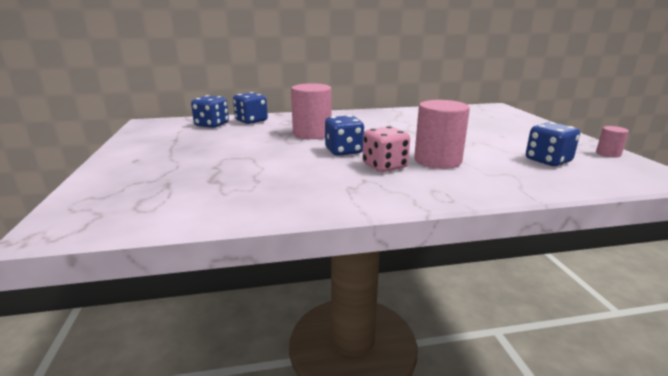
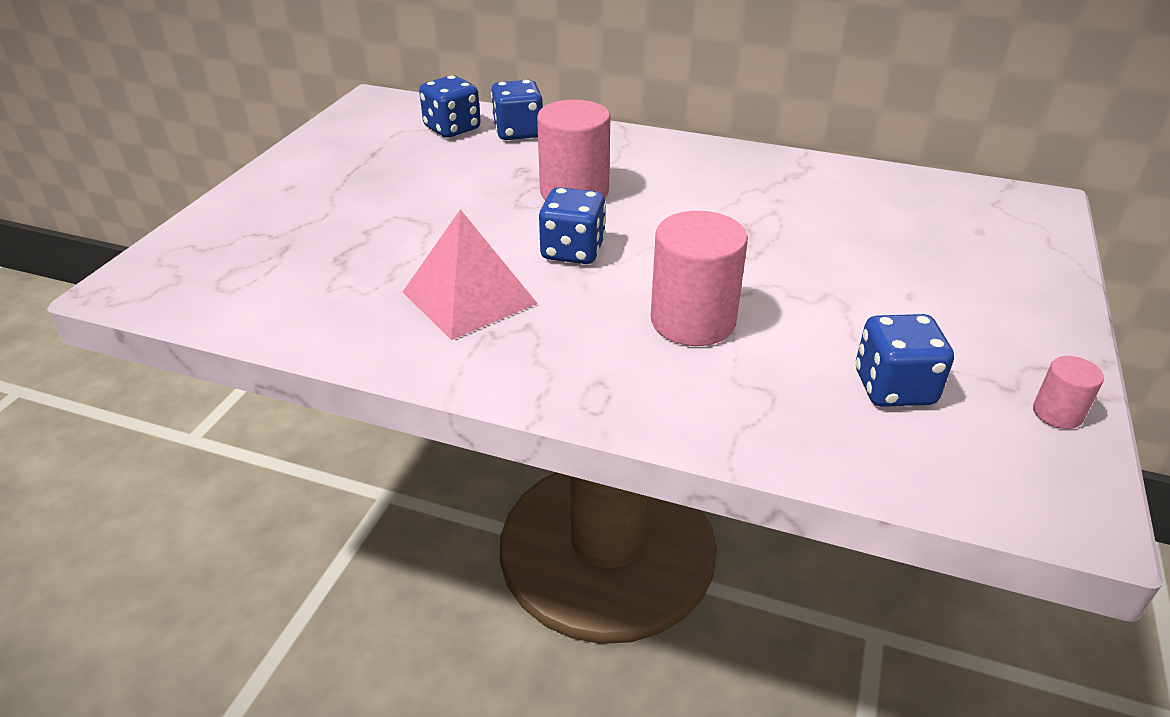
camera: 30 degrees right, 15 degrees up
(317, 177) = (469, 297): none -> pink pyramid
(384, 166) = (592, 306): pink dice -> none

